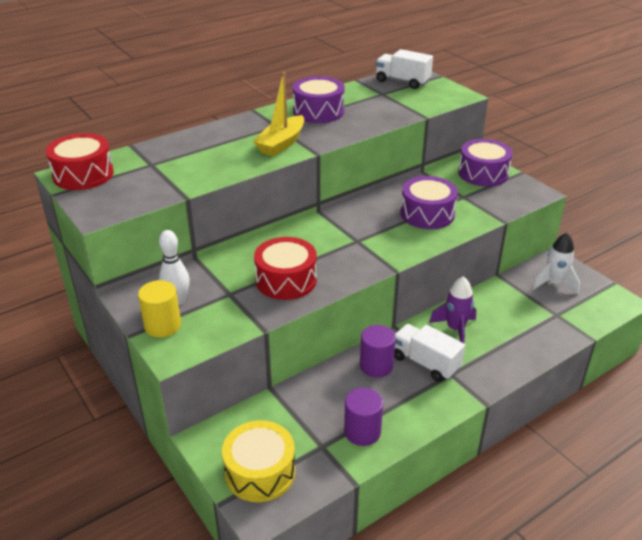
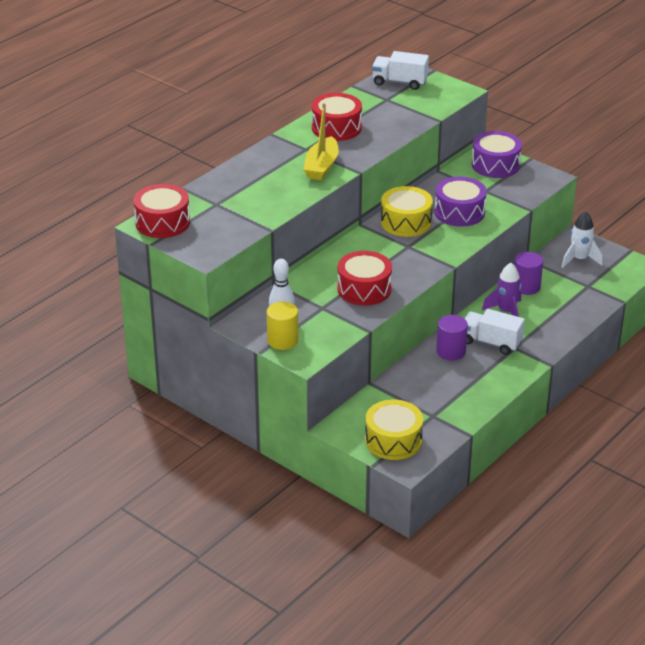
camera: 15 degrees left, 0 degrees up
(318, 111) = (336, 128): purple drum -> red drum
(362, 432) = (460, 400): purple cylinder -> purple cylinder (526, 287)
(366, 216) = (406, 222): none -> yellow drum

